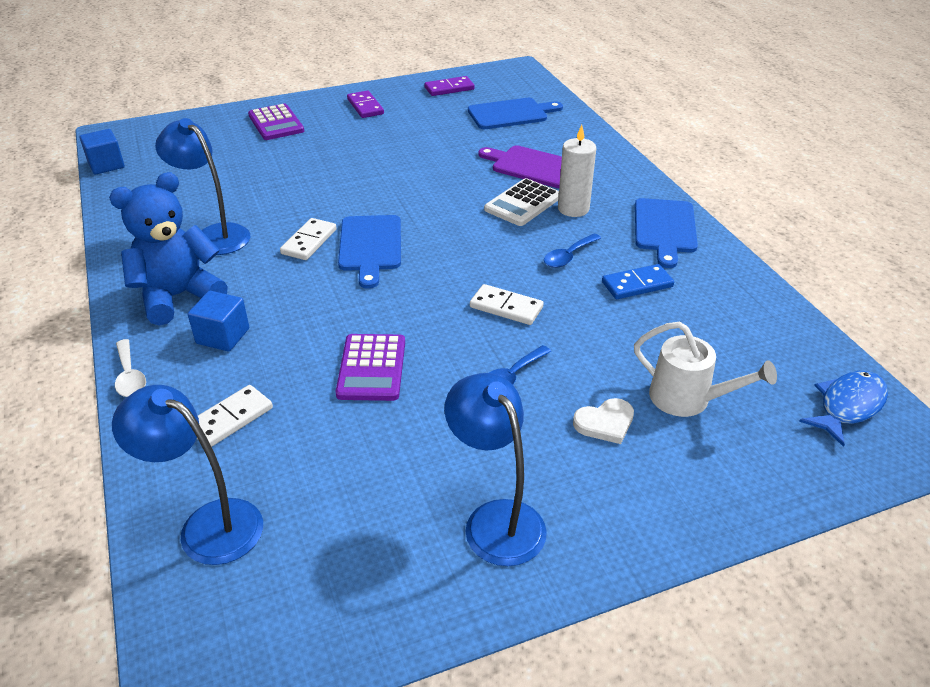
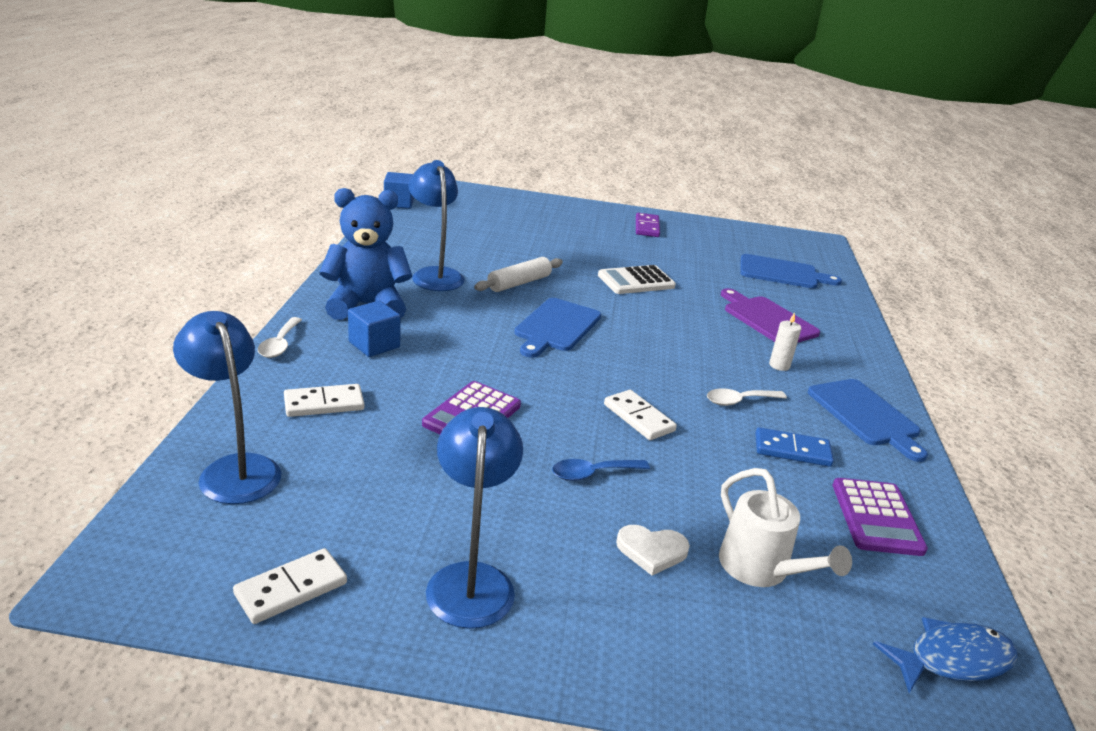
camera: 25 degrees right, 10 degrees down
(276, 123) = (558, 216): purple calculator -> purple calculator (876, 517)
(300, 213) = (519, 283): none -> white rolling pin
(309, 241) = (506, 305): white domino -> white domino (291, 589)
(449, 88) = (738, 237): purple domino -> none
(523, 203) = (730, 344): white calculator -> white calculator (636, 281)
(568, 256) = (739, 401): blue spoon -> white spoon
(573, 209) = (779, 365): white candle -> white candle, size x0.60
(664, 229) = (866, 415): blue cutting board -> blue cutting board turned 60 degrees counterclockwise

